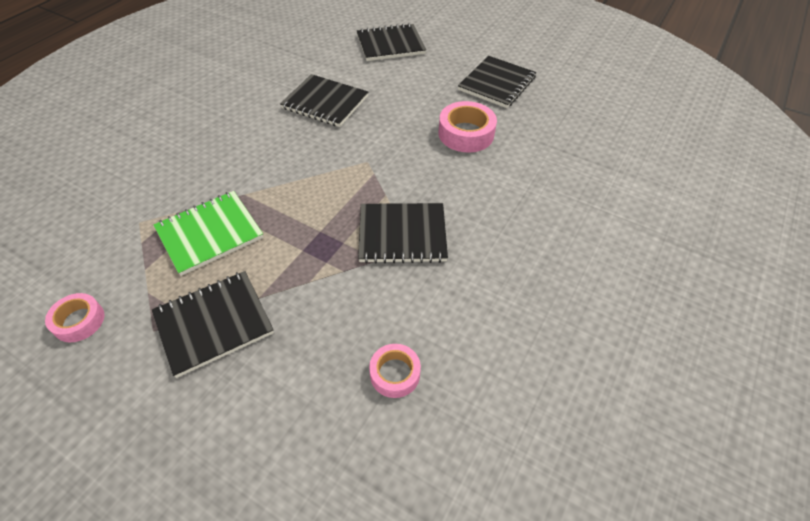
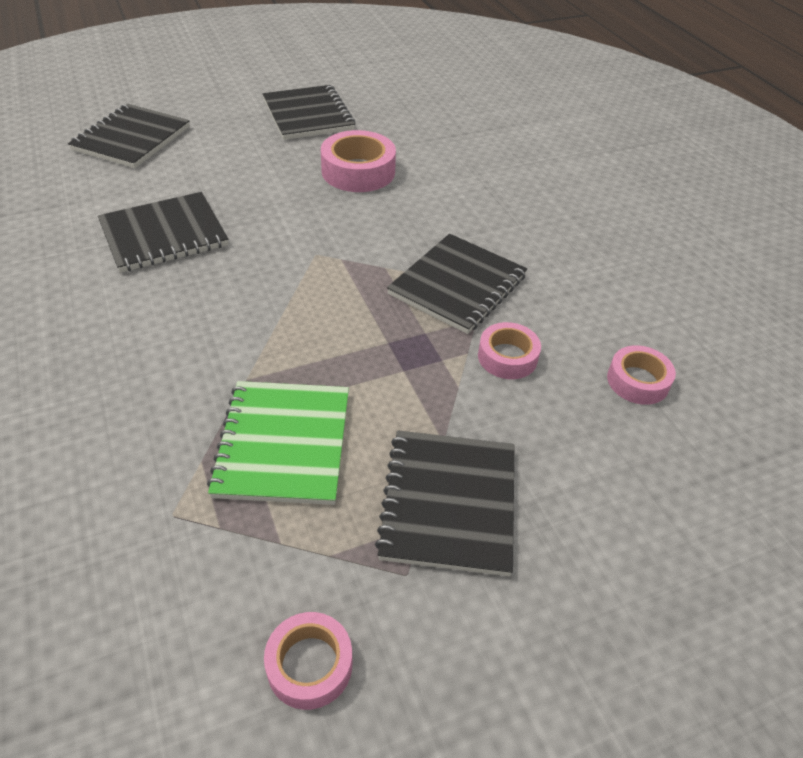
camera: 55 degrees left, 5 degrees down
(356, 292) = (507, 357): none -> pink tape

